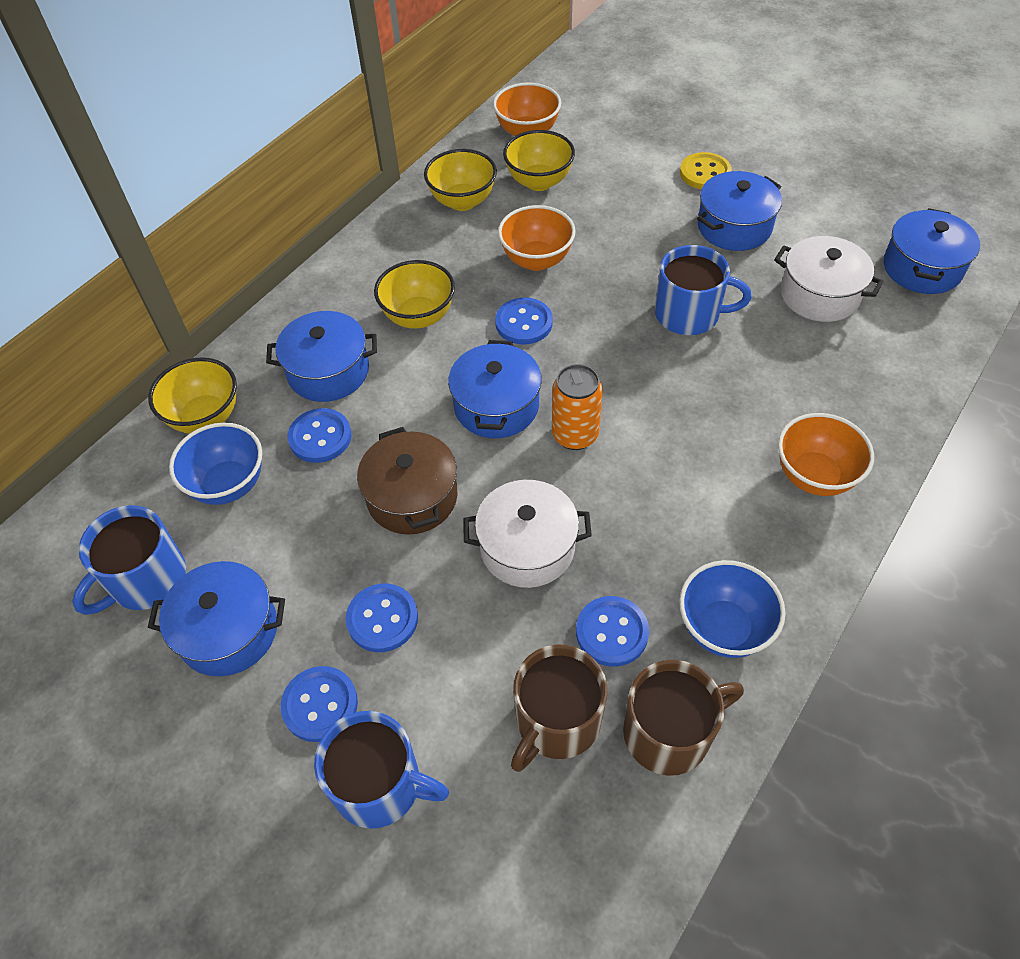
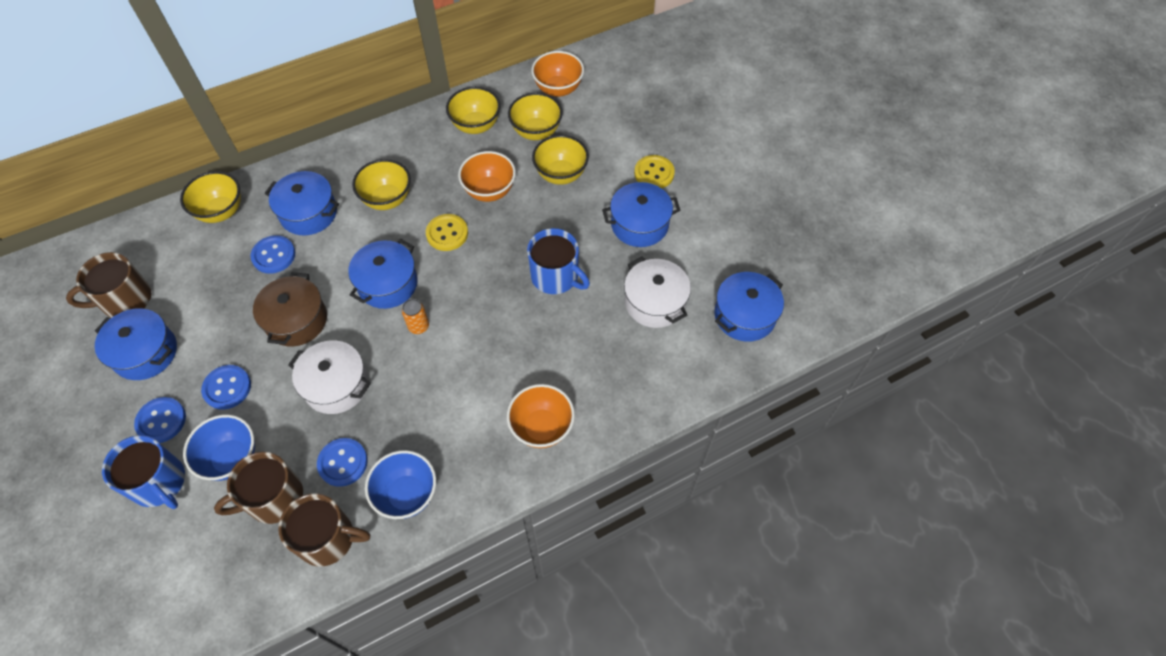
camera: 25 degrees right, 5 degrees up
(146, 579) = (125, 300): blue mug -> brown mug
(228, 484) = (204, 262): blue bowl -> blue bowl (231, 458)
(524, 323) = (447, 233): blue button -> yellow button
(575, 435) = (418, 326): orange can -> orange can, size x0.65
(604, 212) = (561, 174): none -> yellow bowl

